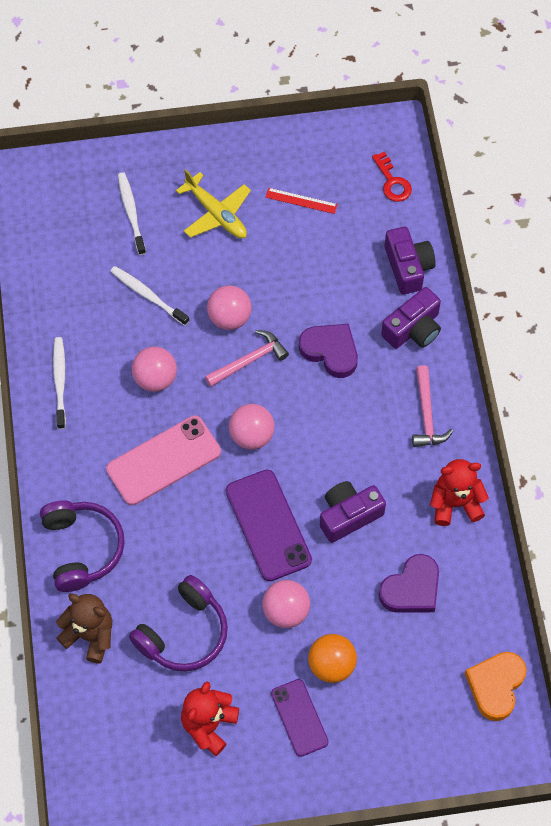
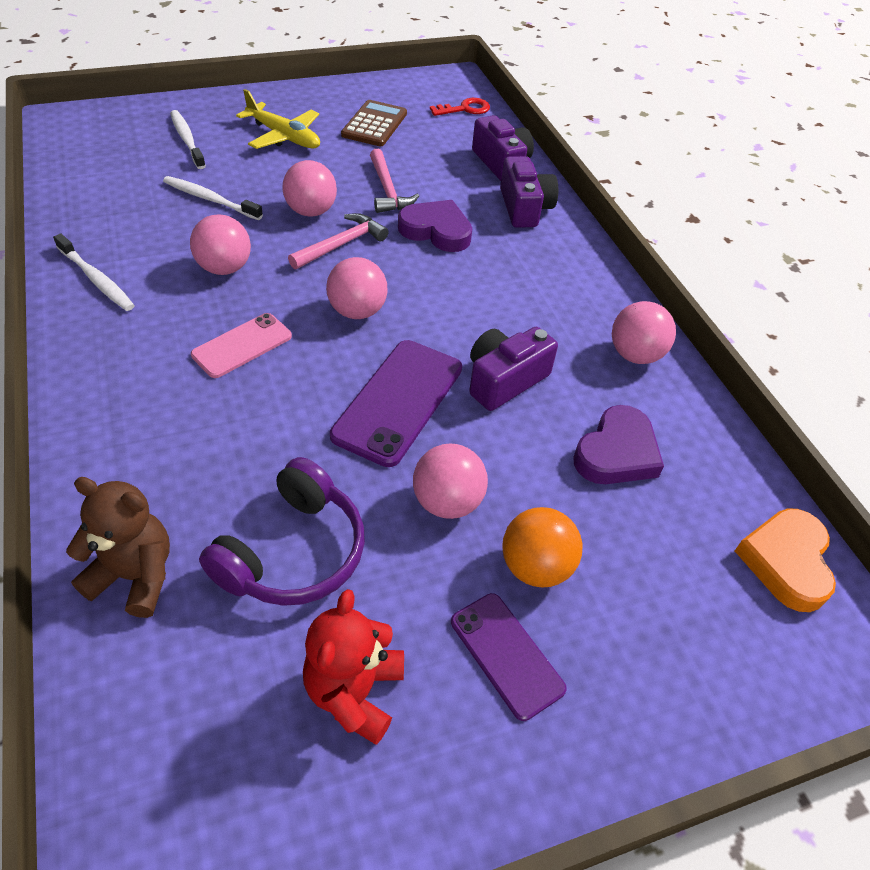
camera: 15 degrees left, 15 degrees down
(60, 381) = (96, 279): white toothbrush -> white toothbrush turned 150 degrees clockwise
(82, 548) = (123, 457): purple headphones -> none
(163, 460) = (242, 345): pink phone -> pink phone, size x0.63
(268, 525) = (398, 401): purple phone -> purple phone turned 60 degrees clockwise
(301, 201) = (374, 124): red ruler -> brown calculator
(392, 182) = (465, 109): red key -> red key turned 75 degrees counterclockwise
(413, 329) = (524, 208): purple camera -> purple camera turned 45 degrees counterclockwise
(427, 414) = (567, 276): pink hammer -> pink hammer (388, 190)
(455, 503) = (635, 355): red teddy bear -> pink ball

